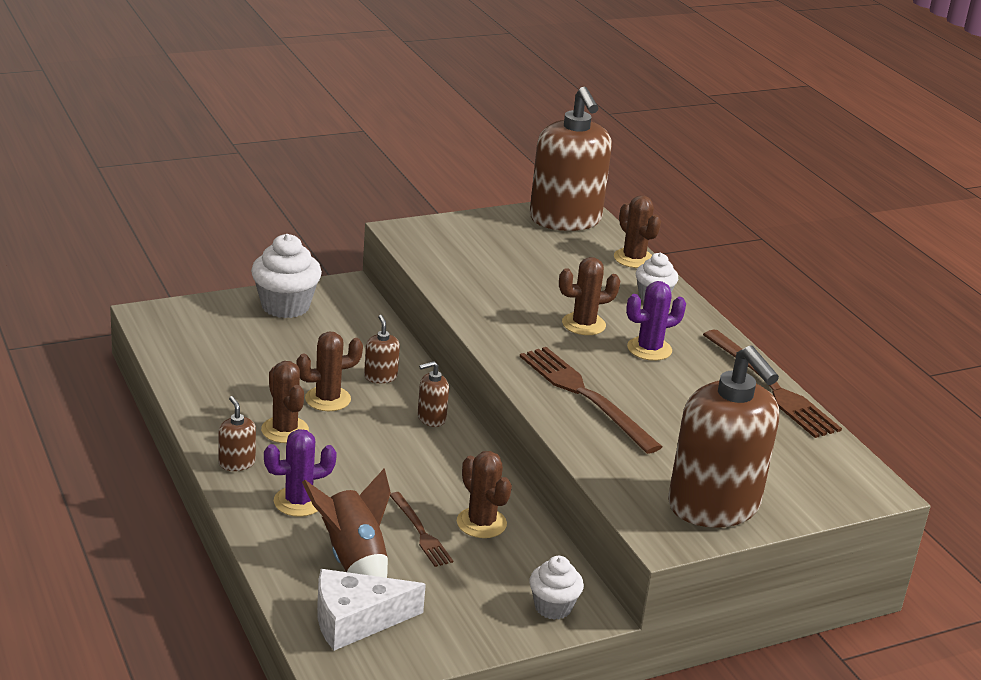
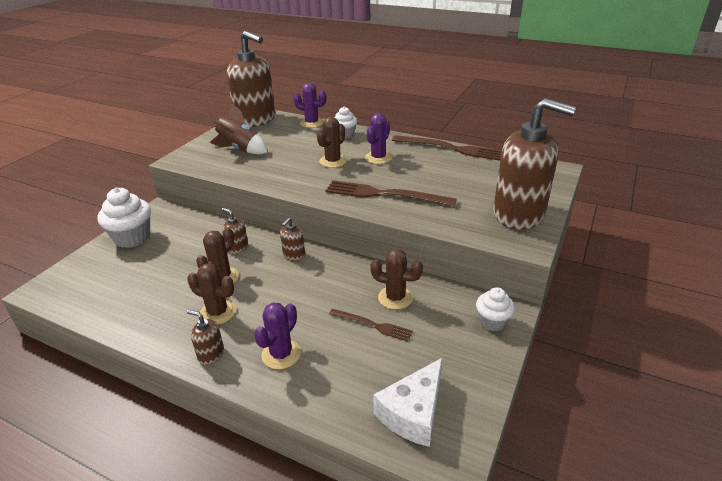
camera: 35 degrees left, 5 degrees up
(354, 559) = (360, 370): brown rocket -> brown rocket (240, 149)
(633, 259) = (311, 123): brown cactus -> purple cactus

